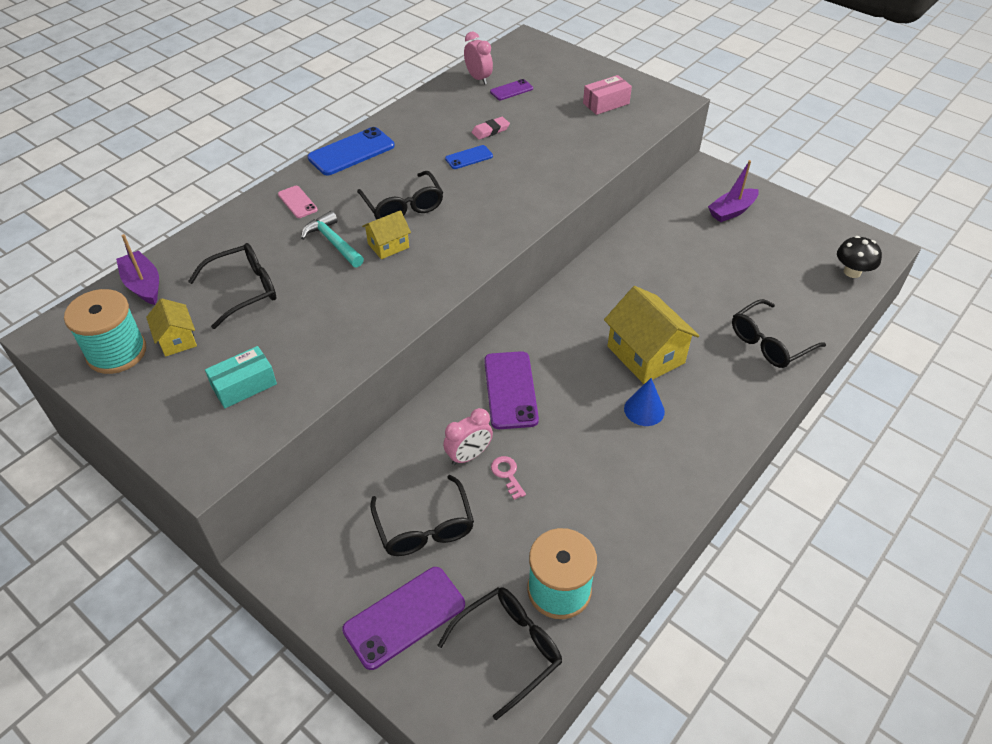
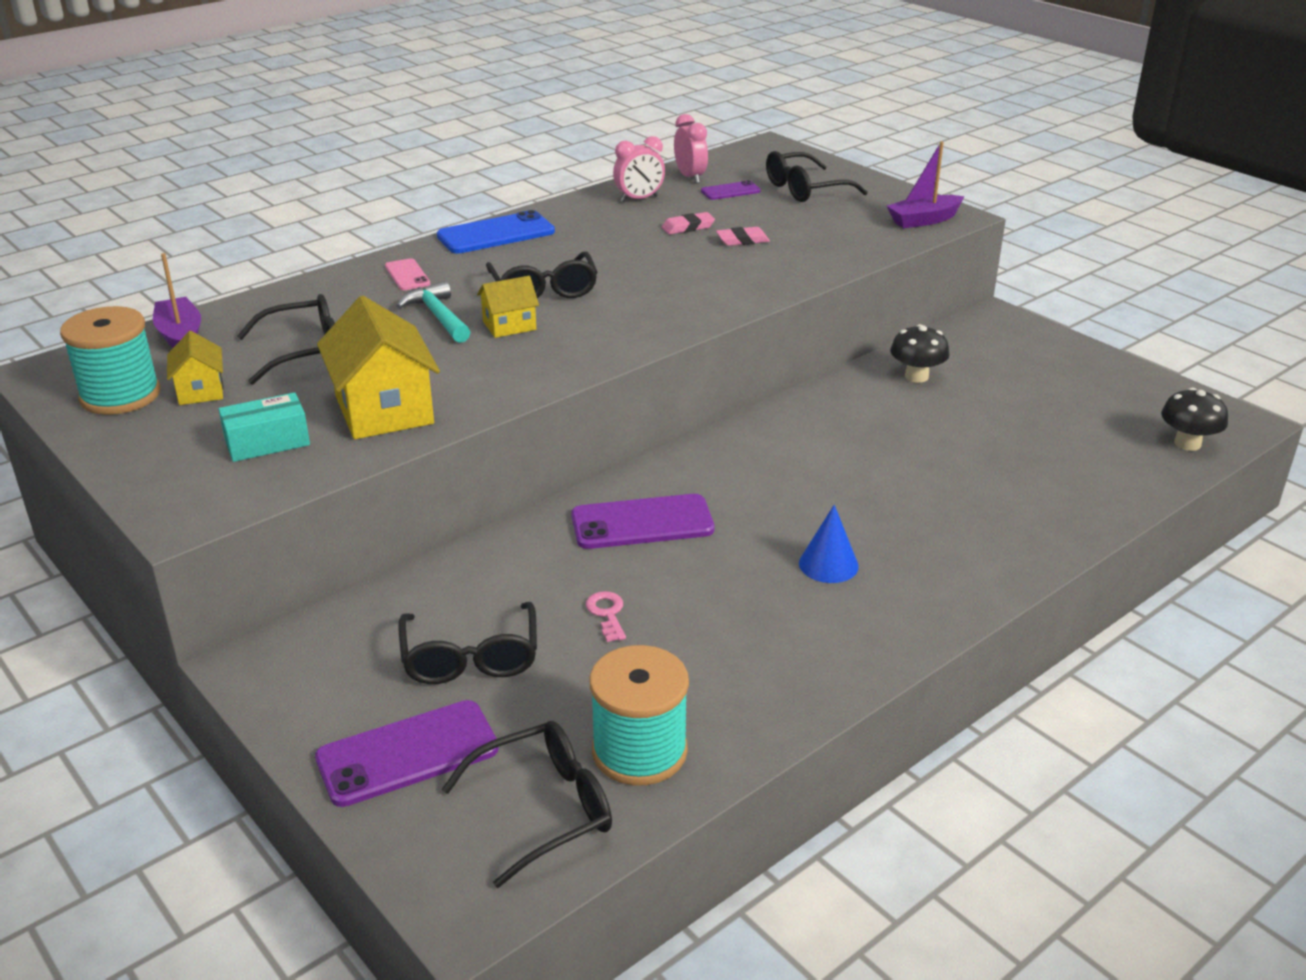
camera: 10 degrees right, 15 degrees down
(469, 157) = (649, 250): blue phone -> none
(469, 455) = (559, 587): pink clock -> pink clock (639, 199)
(510, 390) = (642, 523): purple phone -> purple phone turned 75 degrees clockwise
(533, 140) = (742, 240): none -> pink eraser
(606, 103) = (856, 212): pink box -> none
(645, 354) = (849, 504): yellow house -> yellow house (384, 410)
(664, 232) = (916, 376): none -> black mushroom
(732, 211) = (1022, 363): purple boat -> purple boat (924, 220)
(769, 343) = (1038, 510): black glasses -> black glasses (805, 189)

